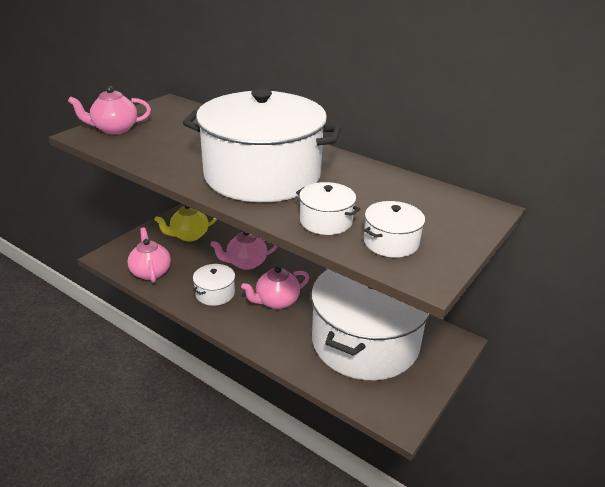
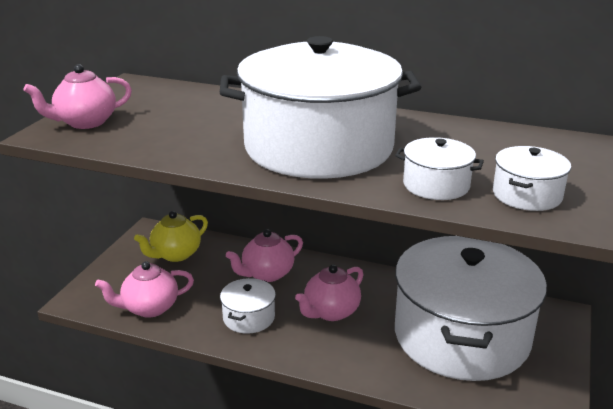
camera: 15 degrees left, 5 degrees down
(150, 272) = (149, 308): pink teapot -> pink teapot turned 75 degrees counterclockwise

